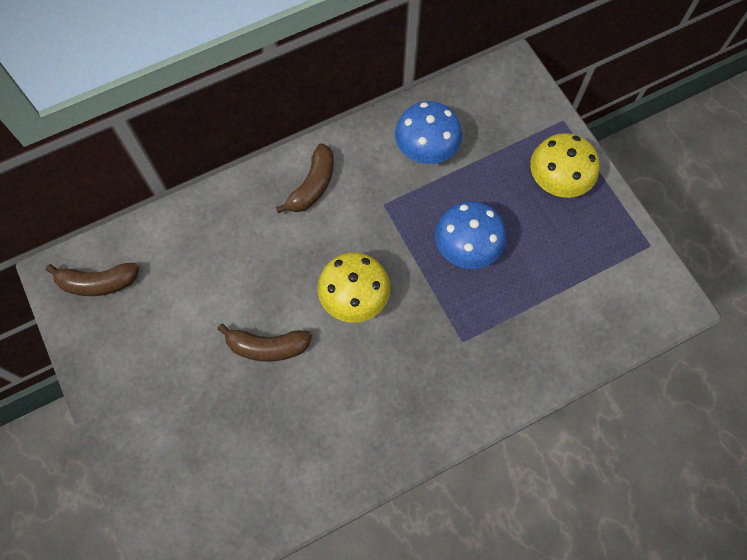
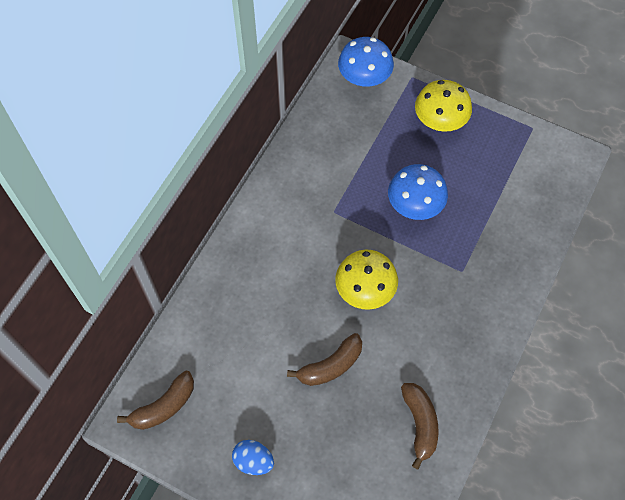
camera: 35 degrees left, 5 degrees down
(133, 385) = (253, 461): none -> blue egg
(313, 185) = (271, 230): brown banana -> brown banana (420, 423)
(426, 149) = (333, 154): blue mushroom -> blue mushroom (364, 78)

